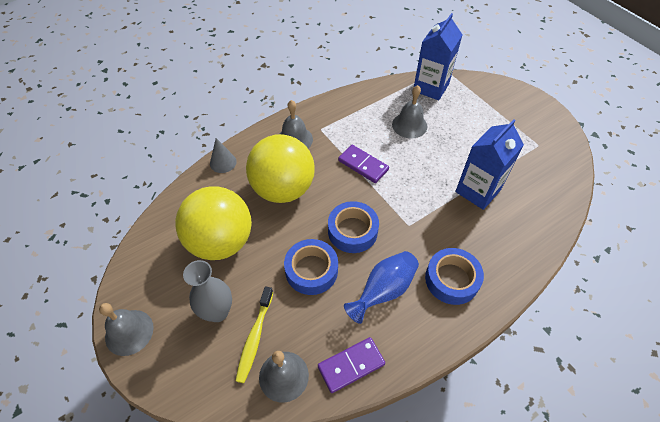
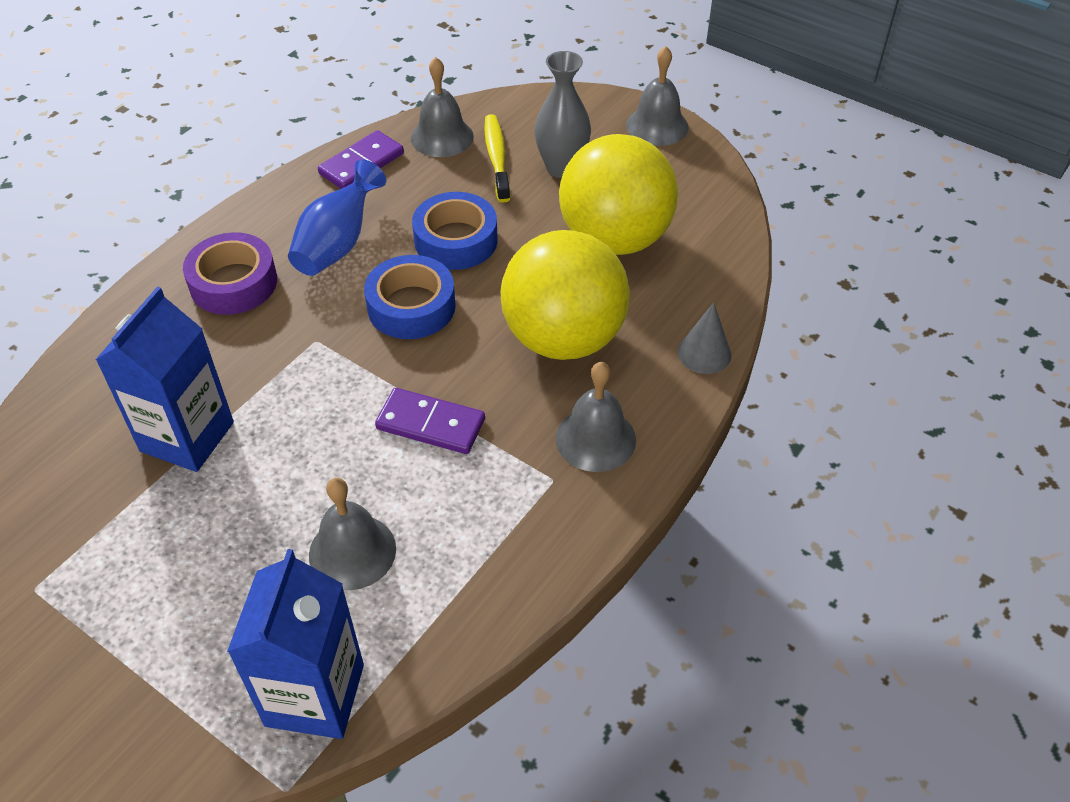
camera: 160 degrees right, 5 degrees down
(451, 279) = (233, 283): blue tape -> purple tape

